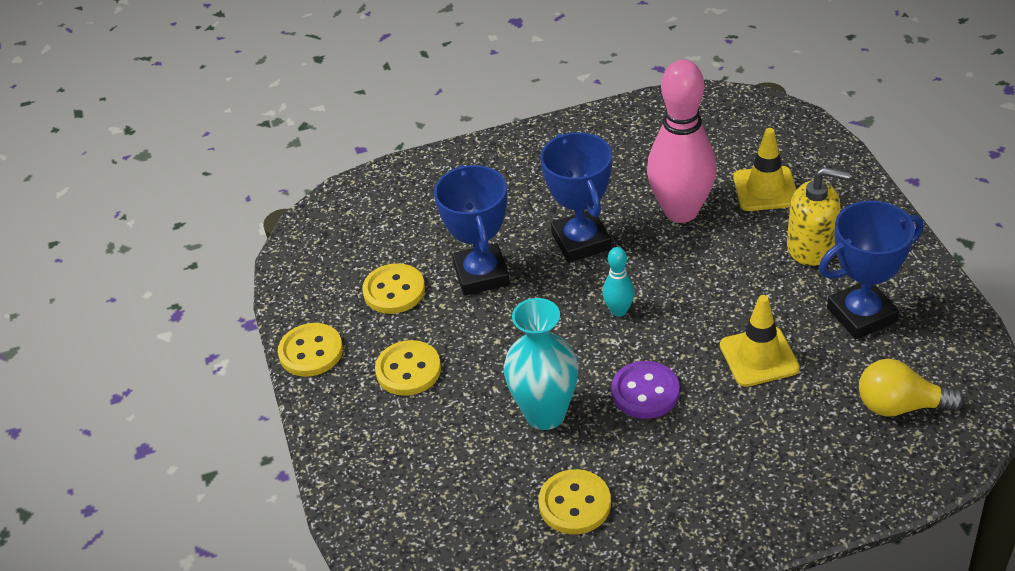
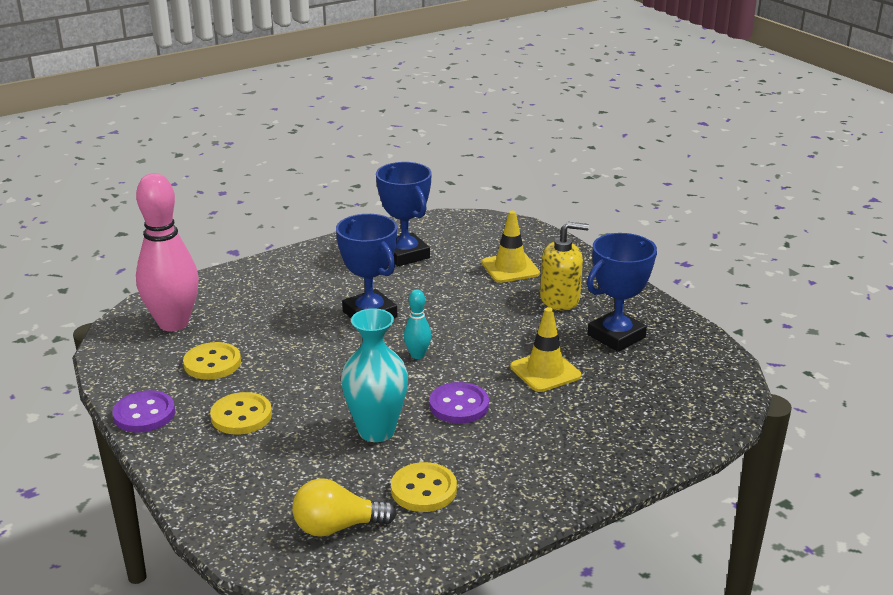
camera: 20 degrees left, 15 degrees down
(311, 352) = (144, 414): yellow button -> purple button
(481, 275) = (289, 344): blue trophy -> blue trophy (405, 255)
(681, 211) = (447, 288): pink bowling pin -> pink bowling pin (173, 323)
(900, 406) = (670, 389): yellow light bulb -> yellow light bulb (337, 527)

